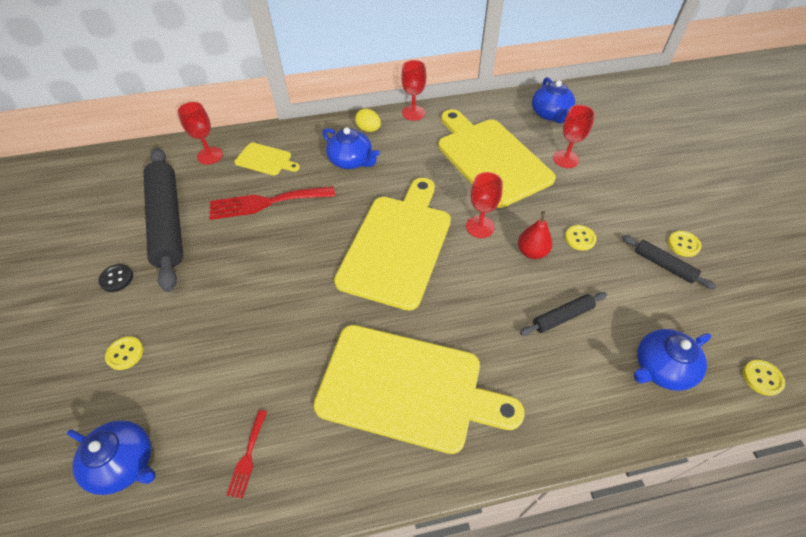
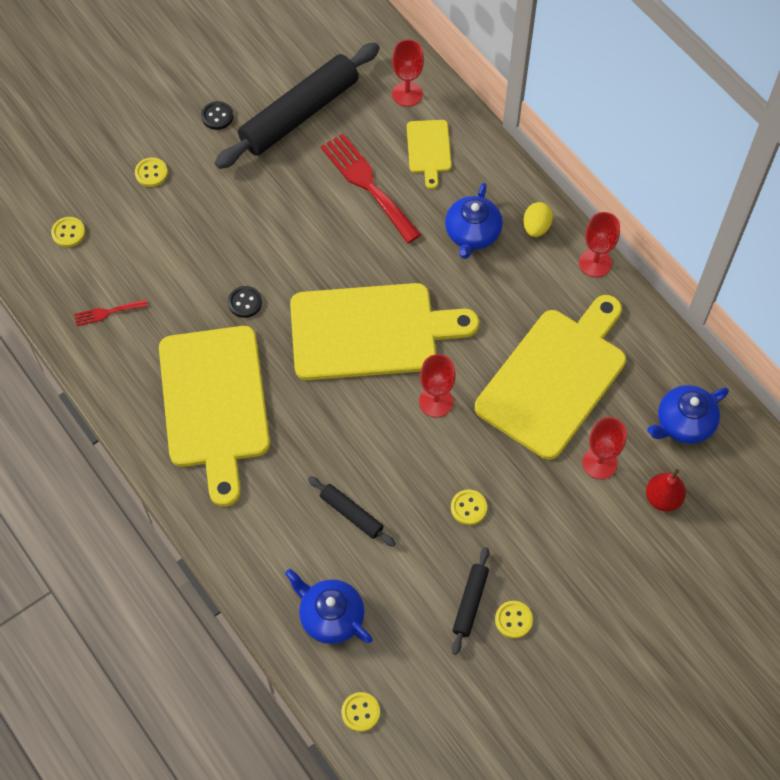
camera: 65 degrees right, 10 degrees up
(125, 463) = (68, 233): blue teapot -> yellow button
(316, 324) = (245, 302): none -> black button
(532, 252) = (424, 464): red pear -> red pear (663, 498)

